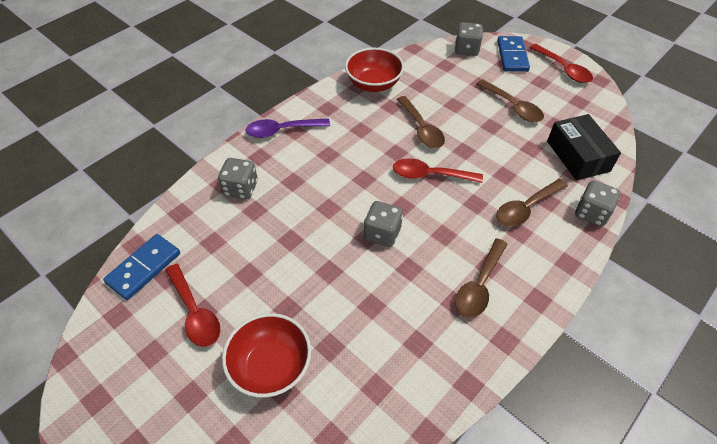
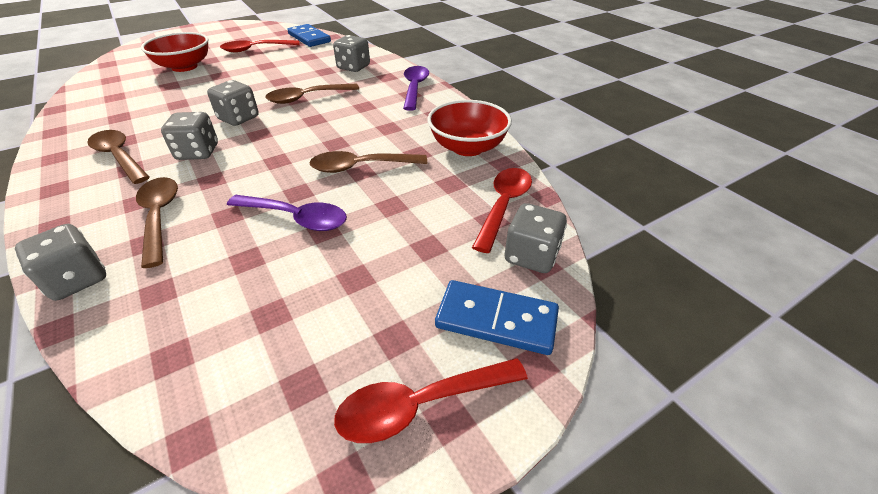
camera: 105 degrees right, 10 degrees down
(430, 175) = (282, 158): red spoon -> red spoon (503, 206)
(447, 232) = (198, 152): none -> grey dice
(488, 141) = (296, 218): none -> purple spoon
(512, 107) = (349, 268): brown spoon -> brown spoon (307, 98)
(578, 156) = (180, 312): black box -> none

